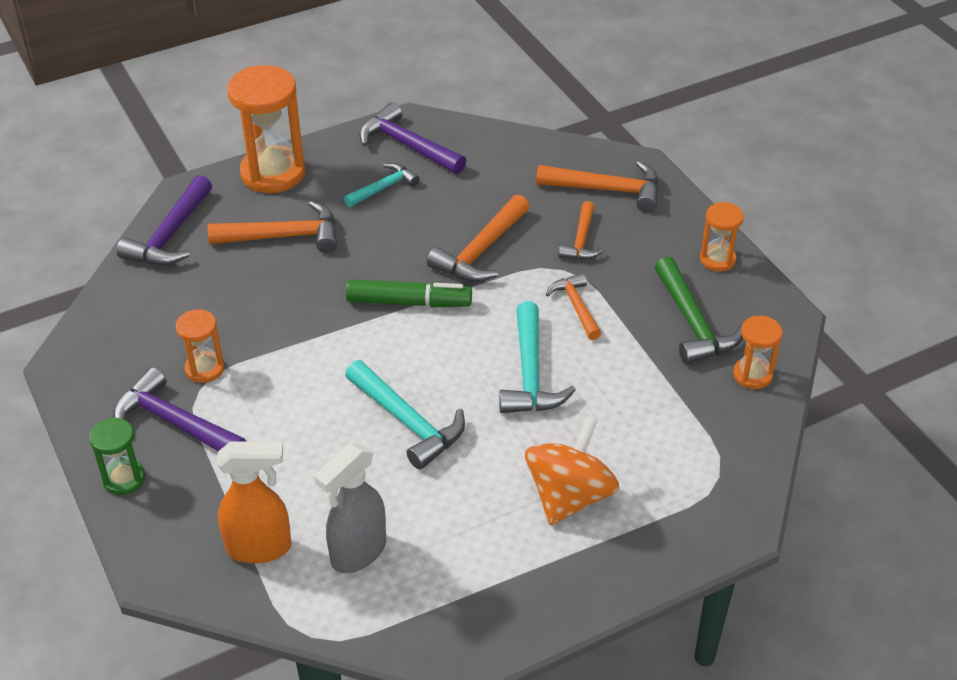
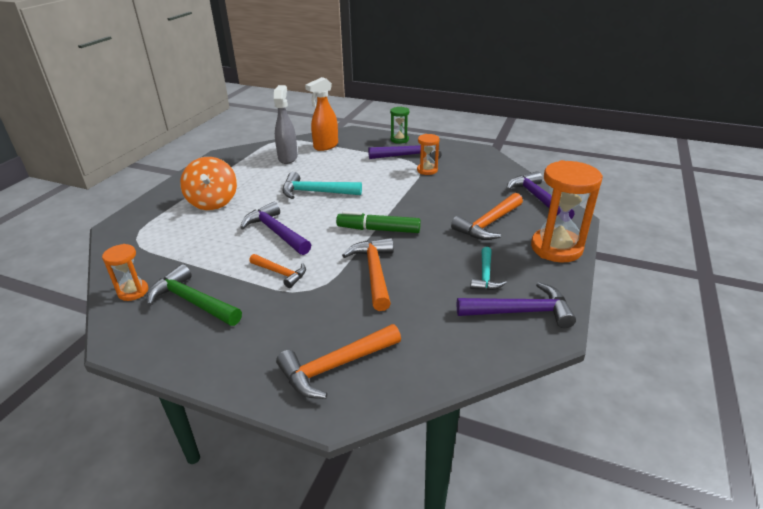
camera: 140 degrees right, 10 degrees down
(409, 302) = (378, 229): green marker -> green marker turned 45 degrees clockwise
(530, 374) = (276, 232): turquoise hammer -> purple hammer
(581, 240) = (316, 314): orange hammer -> none
(717, 259) = (198, 357): orange hourglass -> none

